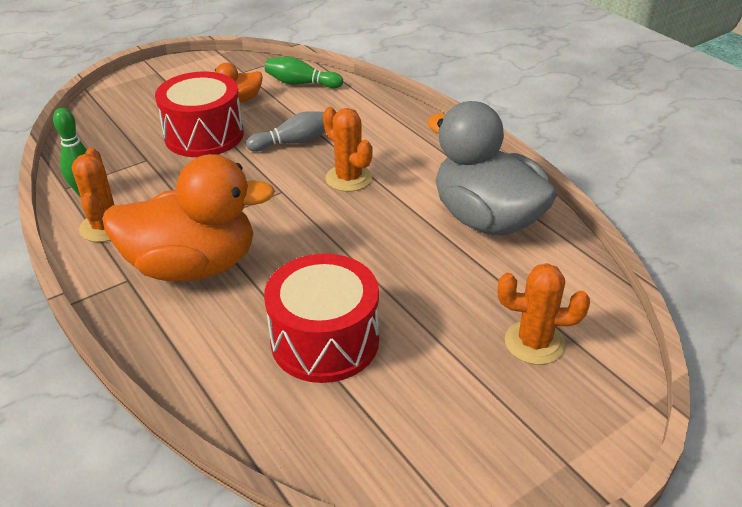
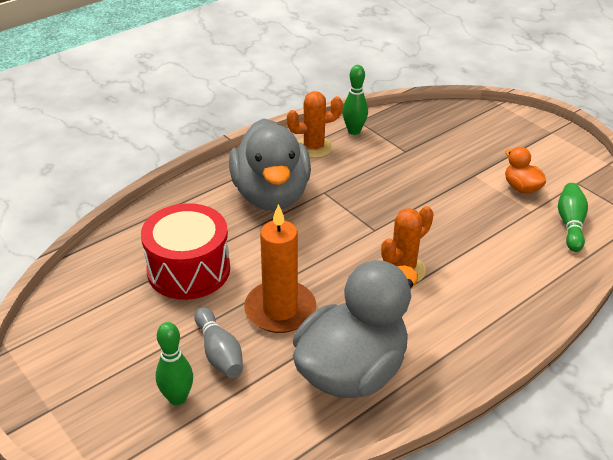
camera: 85 degrees right, 0 degrees up
(193, 266) = (271, 195): orange duck -> grey duck
(204, 135) = (451, 175): red drum -> none
(294, 142) = (455, 229): grey bowling pin -> grey bowling pin (219, 353)
(401, 263) = (280, 310): none -> orange candle
(534, 343) = (177, 398): orange cactus -> green bowling pin

